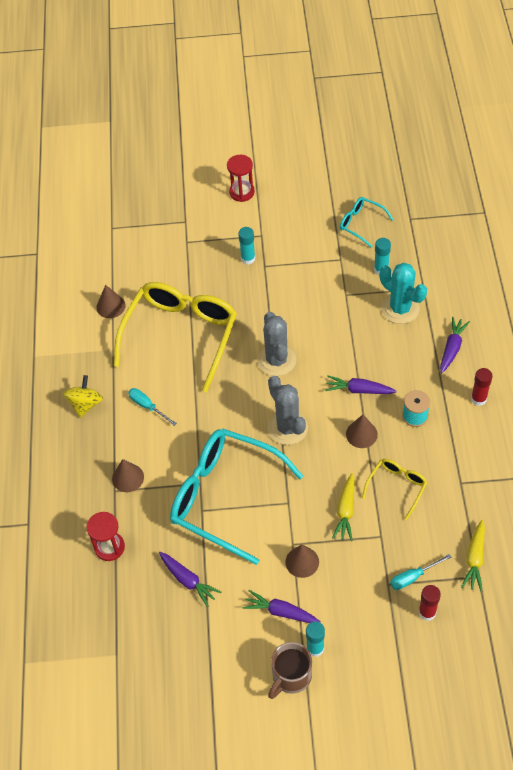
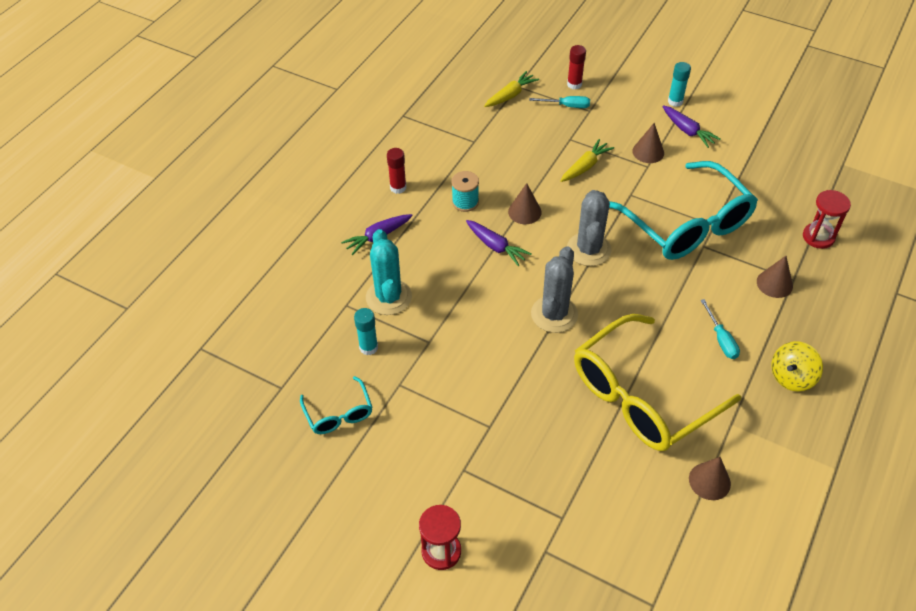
camera: 150 degrees left, 5 degrees down
(188, 580) = (755, 182): purple carrot -> none
(248, 258) = (502, 447): turquoise glue stick -> none
(291, 676) = (705, 95): brown mug -> none
(396, 487) = (528, 162): yellow glasses -> none

